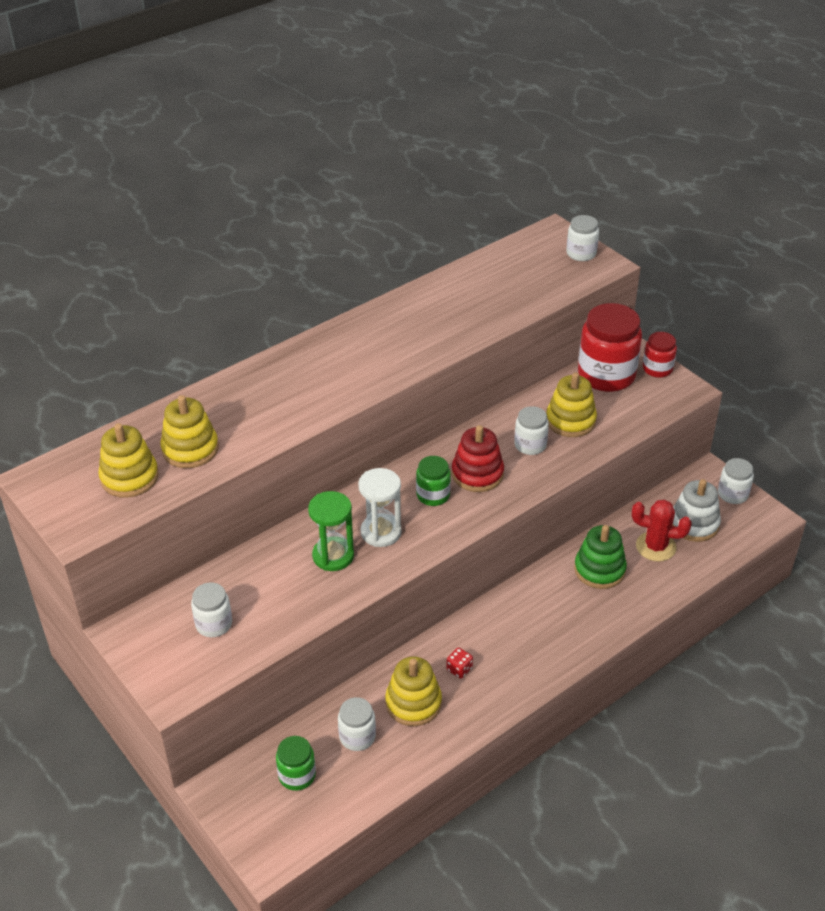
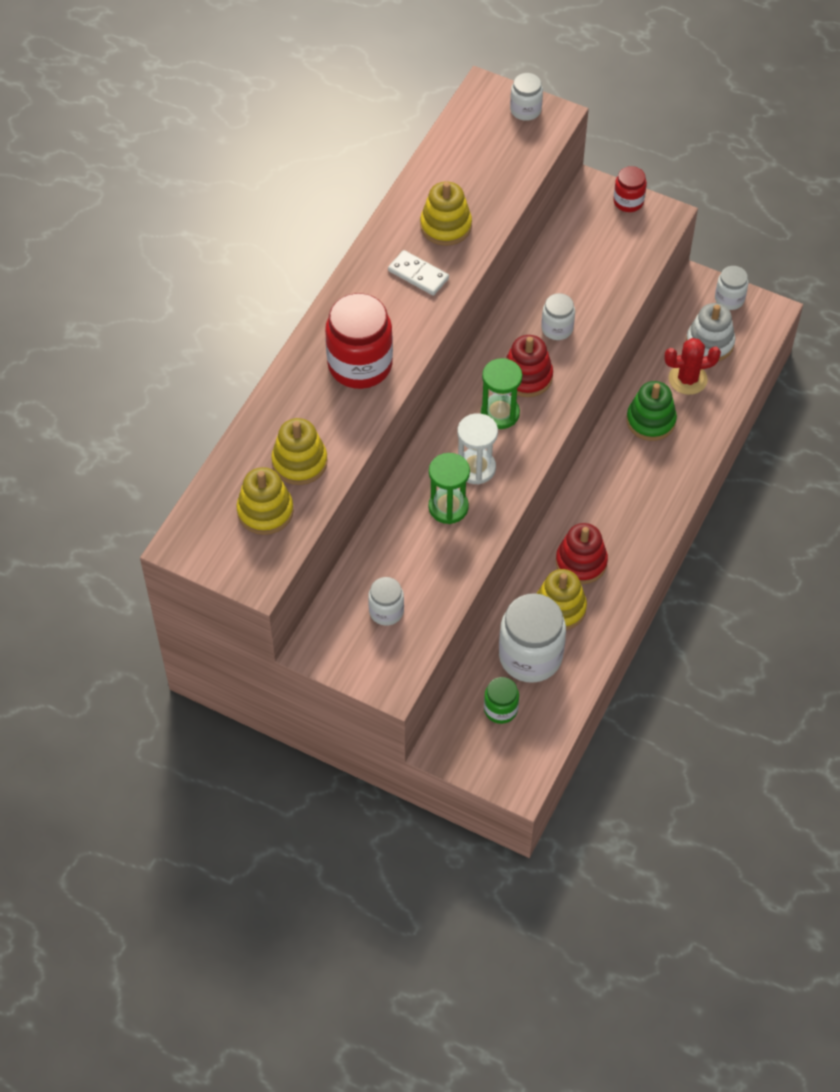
camera: 25 degrees left, 15 degrees up
(357, 736) = (530, 656): white jar -> white jar, size x1.90
(402, 342) = (418, 275): none -> white domino
(433, 495) = (500, 413): green jar -> green hourglass
(459, 669) = (581, 562): red dice -> red stacking toy
(570, 421) = (579, 289): yellow stacking toy -> yellow stacking toy (445, 226)
(606, 375) = (585, 225): red jar -> red jar (360, 365)

